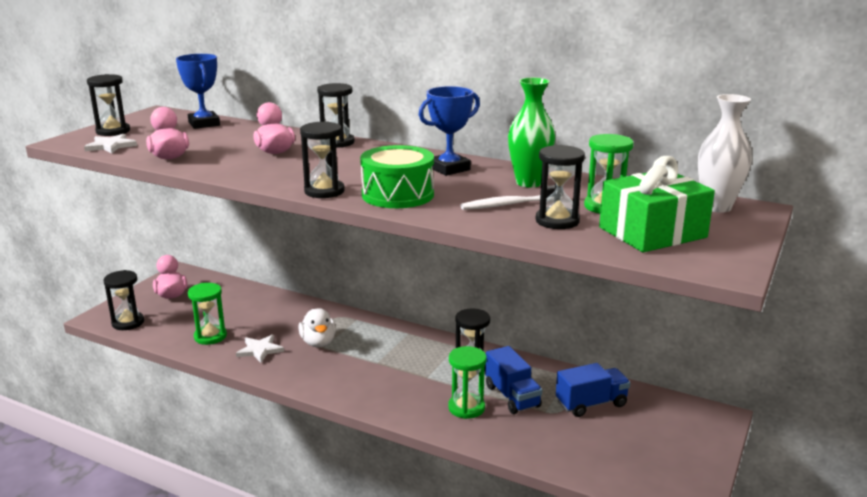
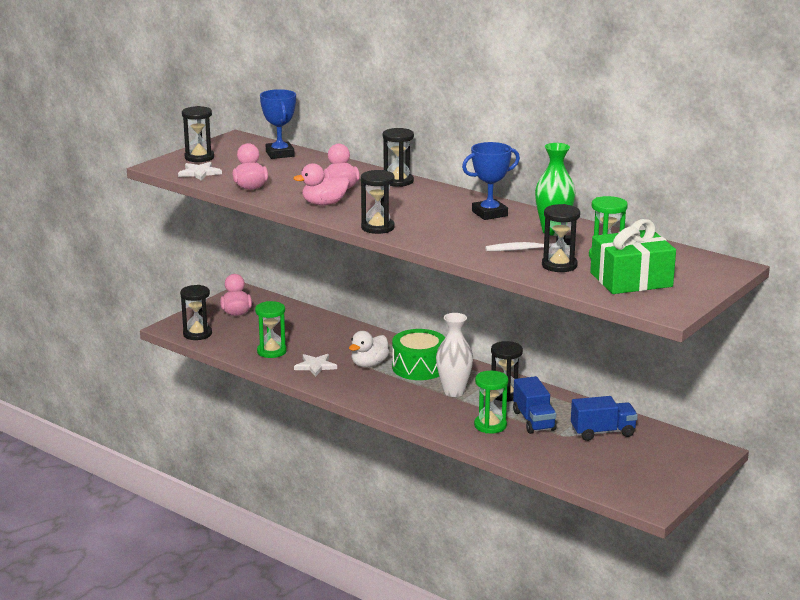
camera: 10 degrees right, 0 degrees up
(257, 169) = (324, 204): none -> pink duck
(318, 342) = (369, 364): white duck -> white duck turned 45 degrees clockwise
(398, 195) = (437, 234): green drum -> green drum (419, 367)
(716, 207) = (701, 263): white vase -> white vase (454, 392)

